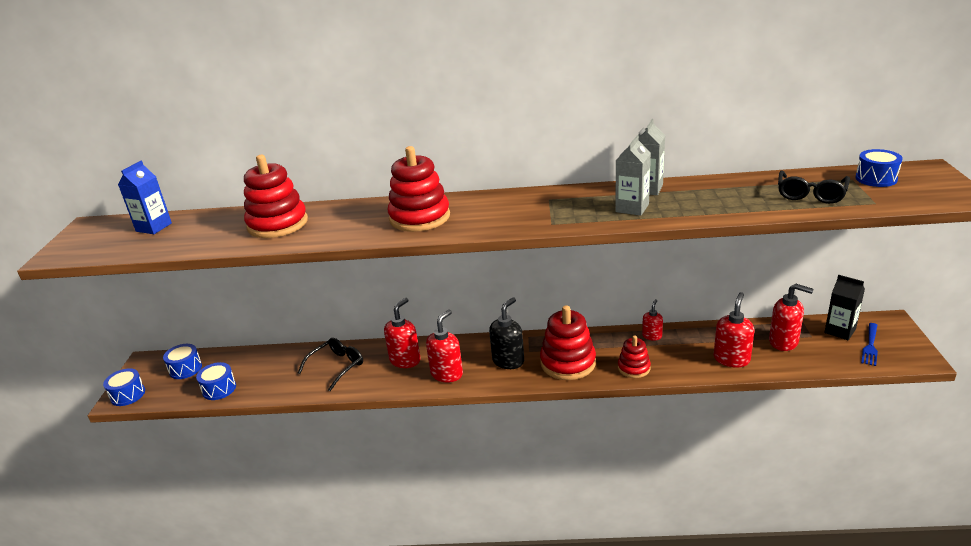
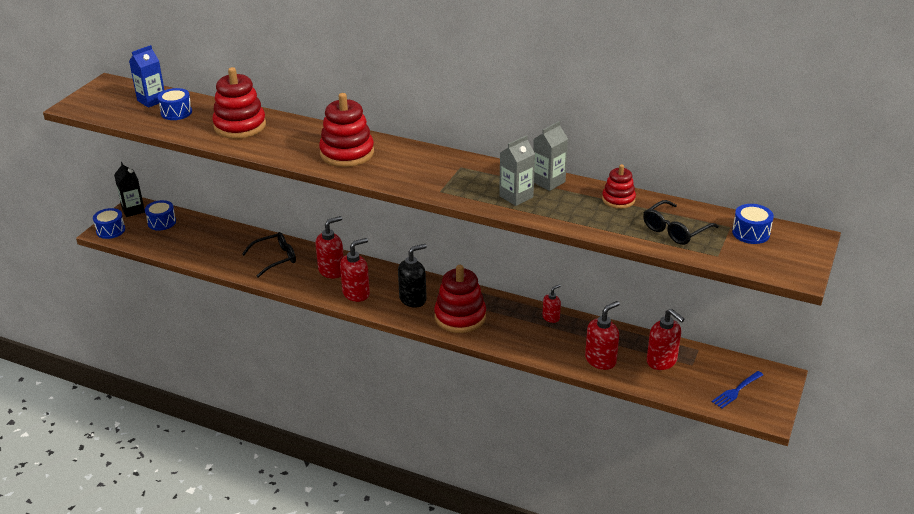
camera: 20 degrees right, 5 degrees up
(219, 389) = (178, 248): blue drum -> blue drum (176, 112)
(634, 368) = (510, 339): red stacking toy -> red stacking toy (618, 199)
(840, 331) = (723, 369): black carton -> black carton (133, 210)

